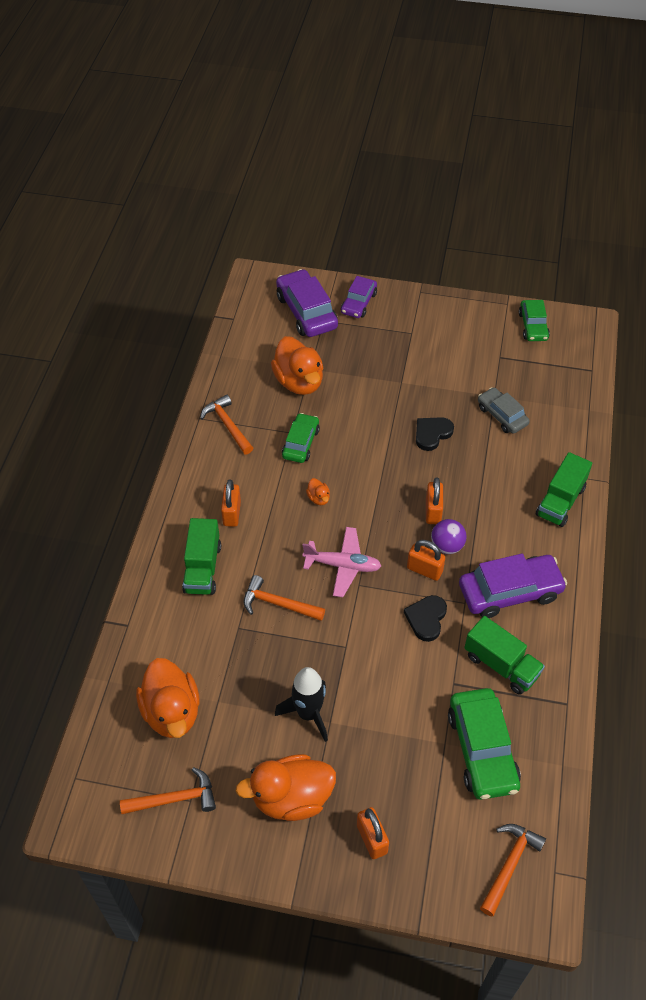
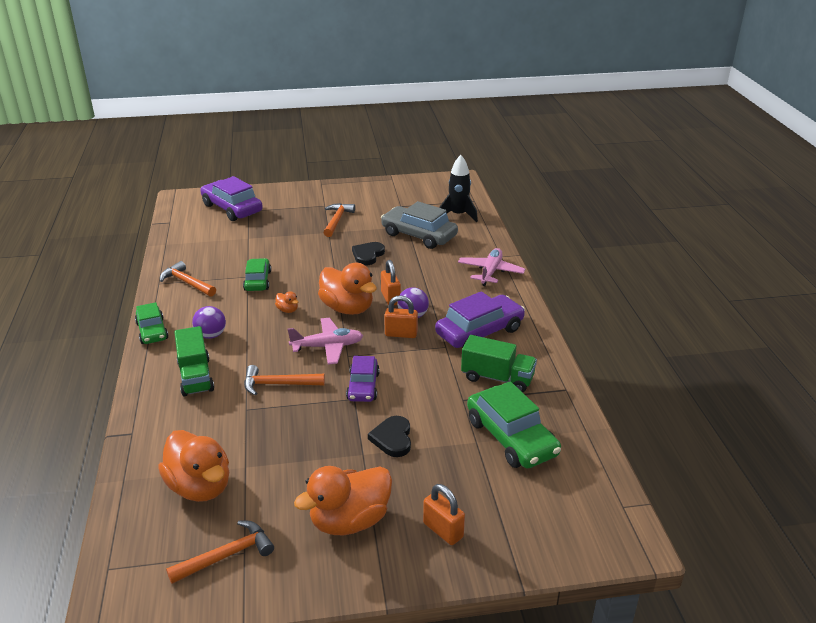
camera: 20 degrees left, 20 degrees down
(232, 513) = (211, 335): orange padlock -> purple ball
(299, 382) = (241, 247): orange duck -> orange duck (347, 308)
(308, 713) = (339, 453): black rocket -> black rocket (458, 215)
(358, 303) = (274, 197): purple car -> purple car (363, 386)
(426, 618) = (418, 364): black heart -> black heart (392, 438)
(502, 415) = (419, 235): grey car -> grey car, size x1.61
(509, 865) = (580, 513): orange hammer -> orange hammer (337, 220)
(533, 326) = (417, 186): green car -> green car (152, 331)
(560, 501) = (490, 272): green truck -> pink plane

